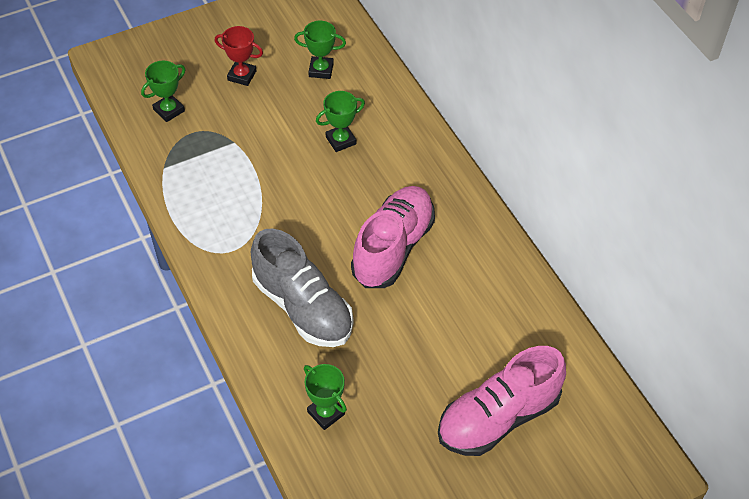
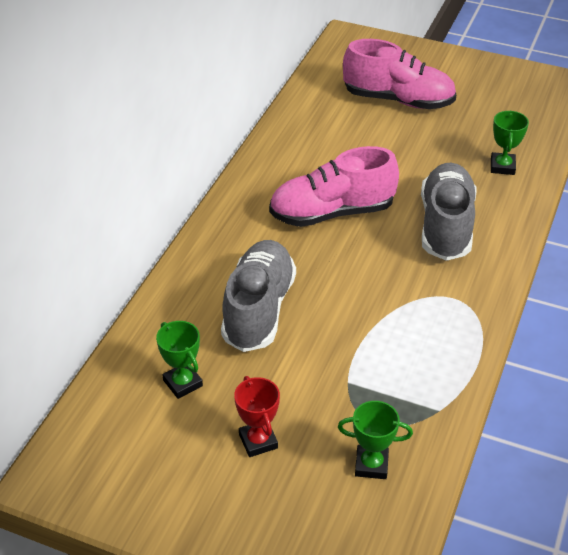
camera: 130 degrees left, 10 degrees down
(341, 140) = (259, 309): green trophy -> grey shoe

